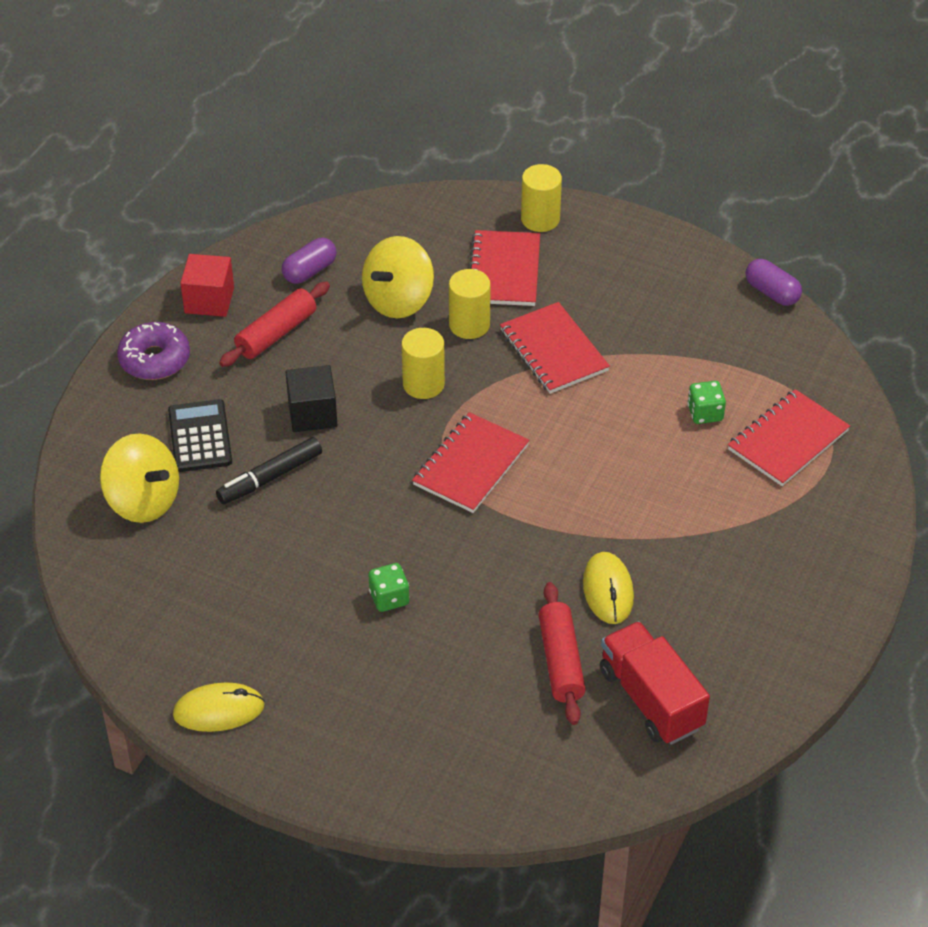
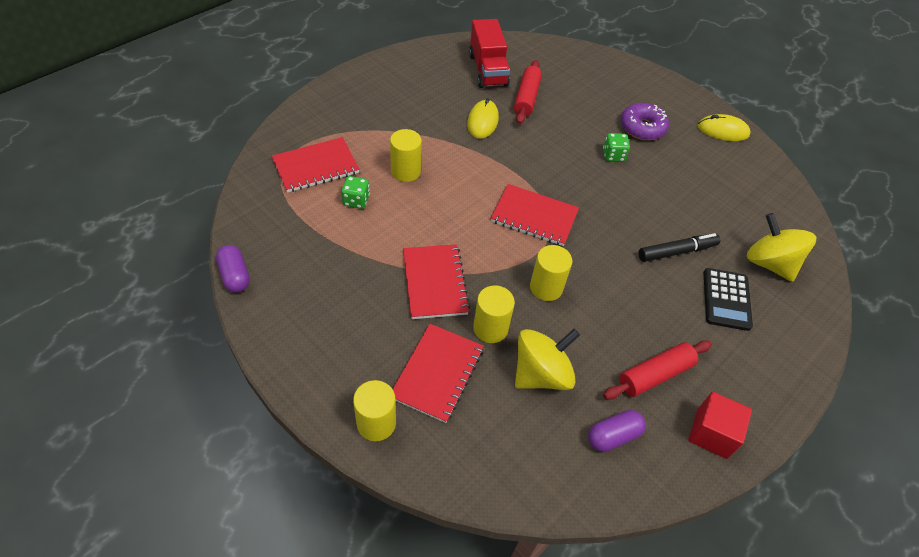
camera: 165 degrees left, 5 degrees up
(155, 359) = (762, 383): purple donut -> purple donut (642, 127)
(312, 413) = (637, 291): black cube -> none
(470, 465) = (534, 216): red notebook -> red notebook turned 60 degrees clockwise
(669, 472) = (405, 171): none -> yellow cylinder

